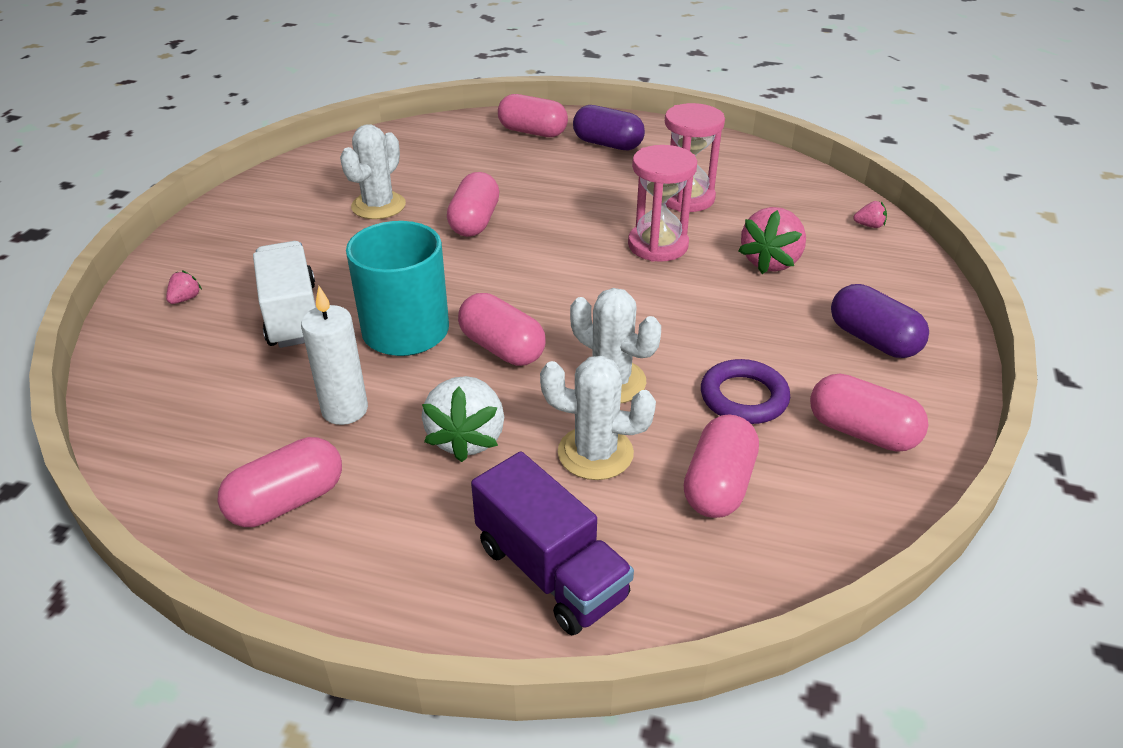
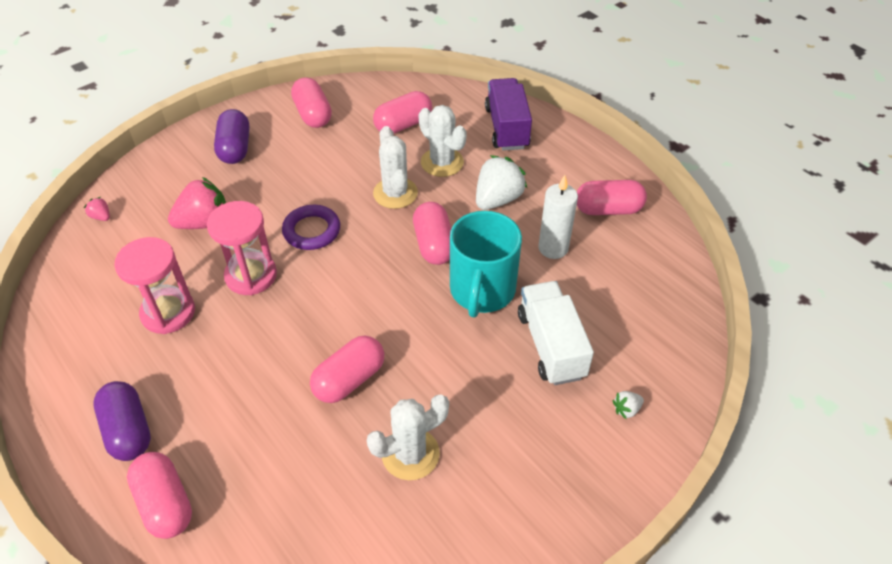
camera: 145 degrees left, 10 degrees up
(185, 299) = (626, 409): pink strawberry -> white strawberry
(292, 315) = (551, 345): white truck -> white truck turned 150 degrees clockwise
(744, 397) = (341, 153): purple ring -> purple ring (312, 231)

